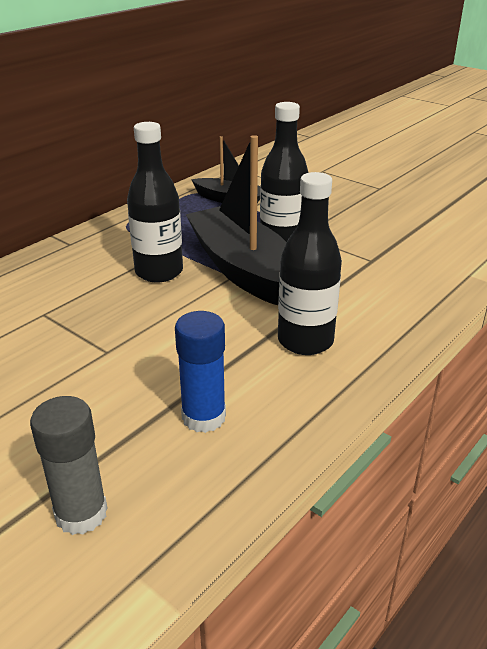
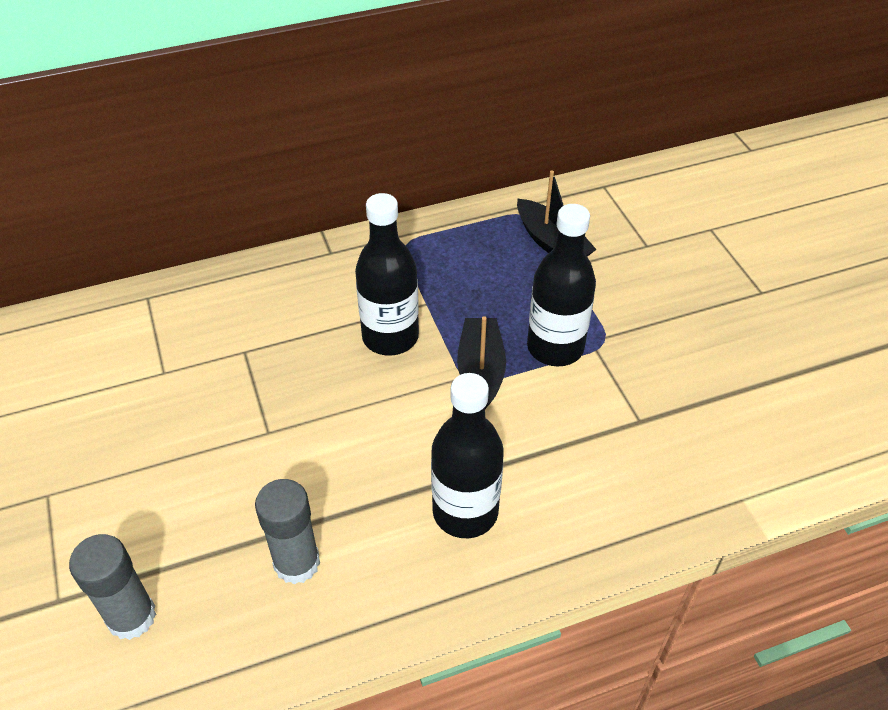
camera: 30 degrees right, 15 degrees up
(203, 417) = (297, 563): blue glue stick -> grey glue stick
(243, 269) = (481, 371): black boat -> black boat, size x0.54

